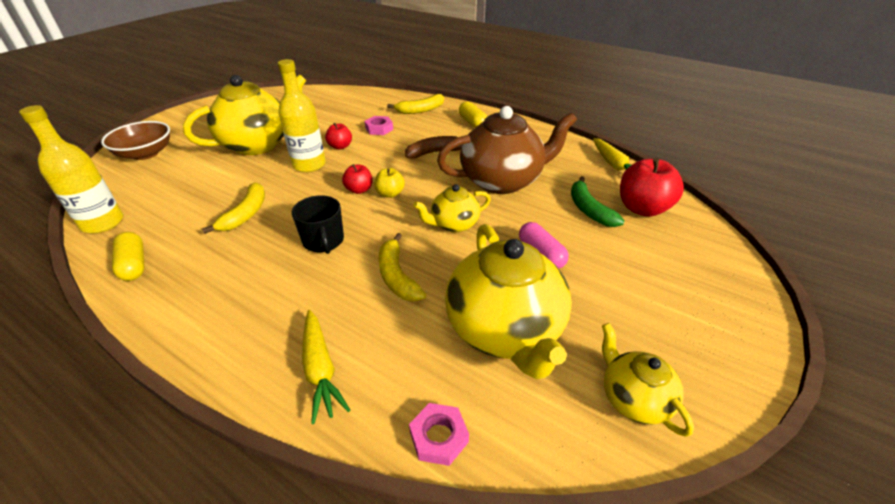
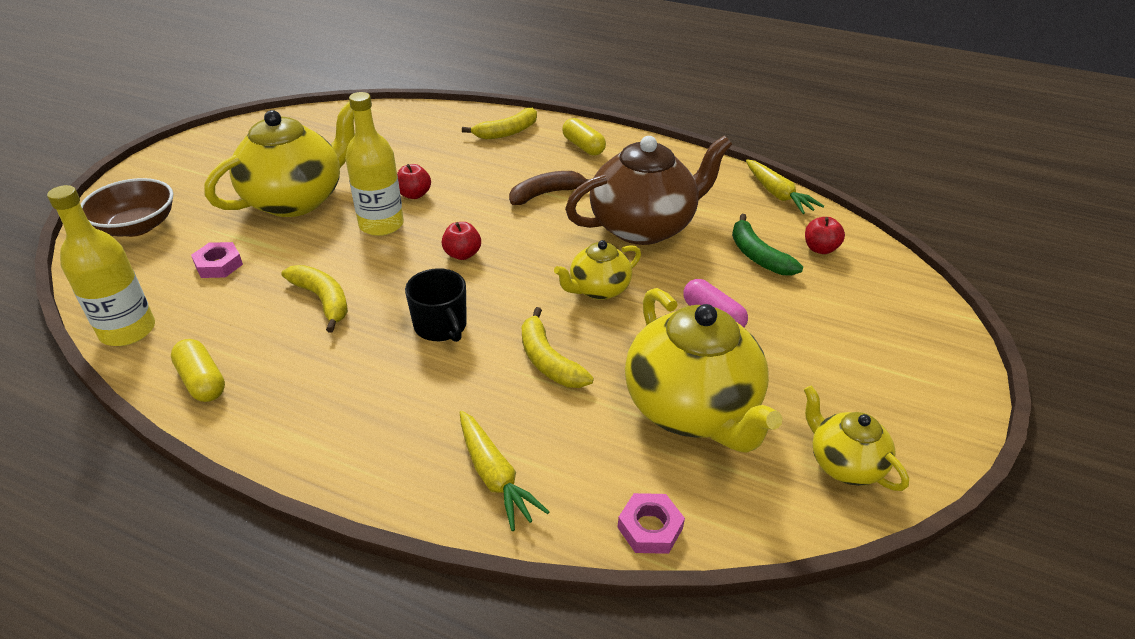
camera: 10 degrees left, 0 degrees up
(246, 214) = (323, 300): yellow banana -> yellow banana turned 45 degrees counterclockwise
(379, 129) = (459, 164): pink nut -> pink nut (219, 265)
(390, 193) = (505, 256): yellow apple -> none
(642, 208) = (820, 249): red apple -> red apple, size x0.54

